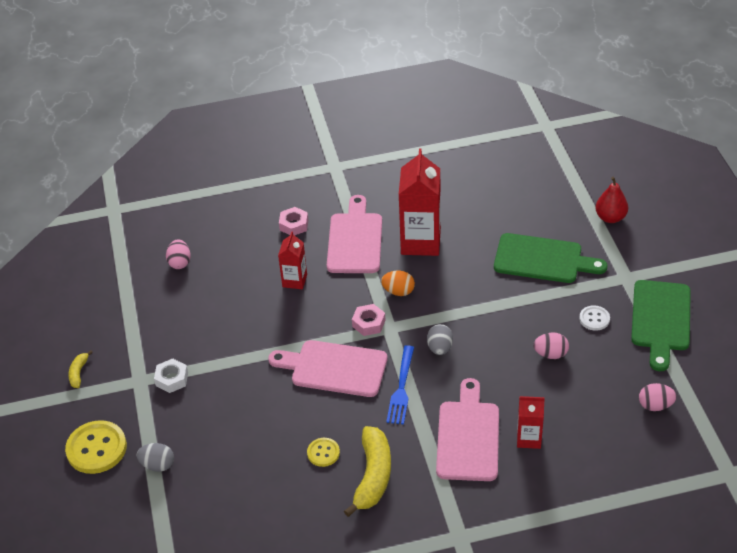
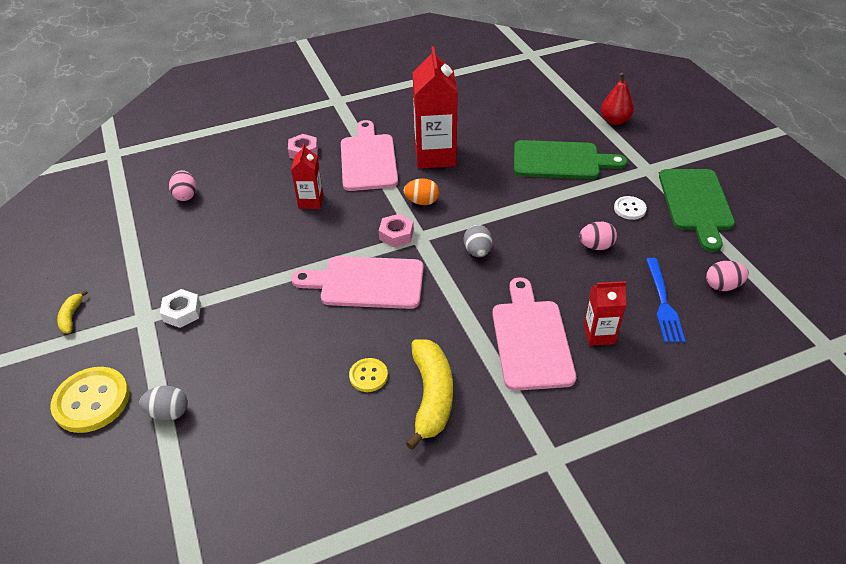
camera: 10 degrees left, 0 degrees up
(401, 388) = (445, 295): blue fork -> blue fork (663, 303)

